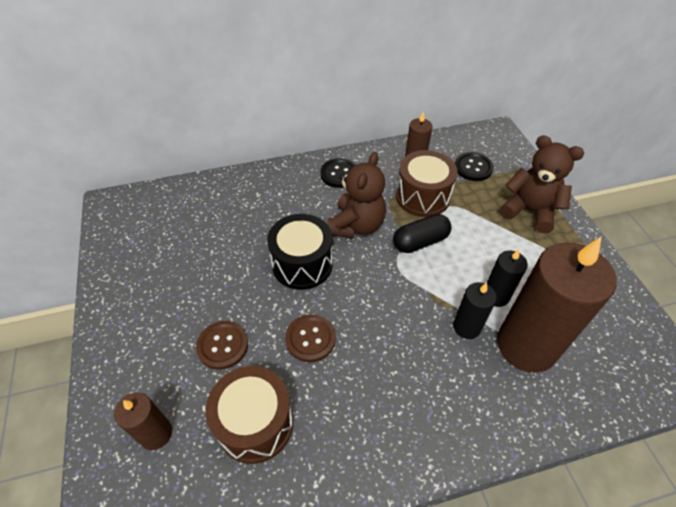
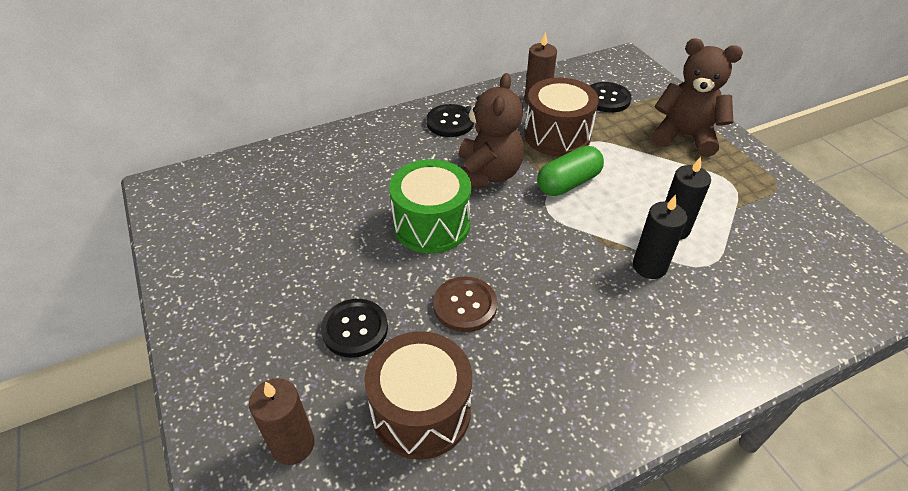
camera: 10 degrees left, 5 degrees down
(223, 345) = (355, 329): brown button -> black button
(302, 264) = (431, 224): black drum -> green drum
(420, 242) = (568, 183): black capsule -> green capsule
(526, 345) = (723, 276): brown candle -> none

